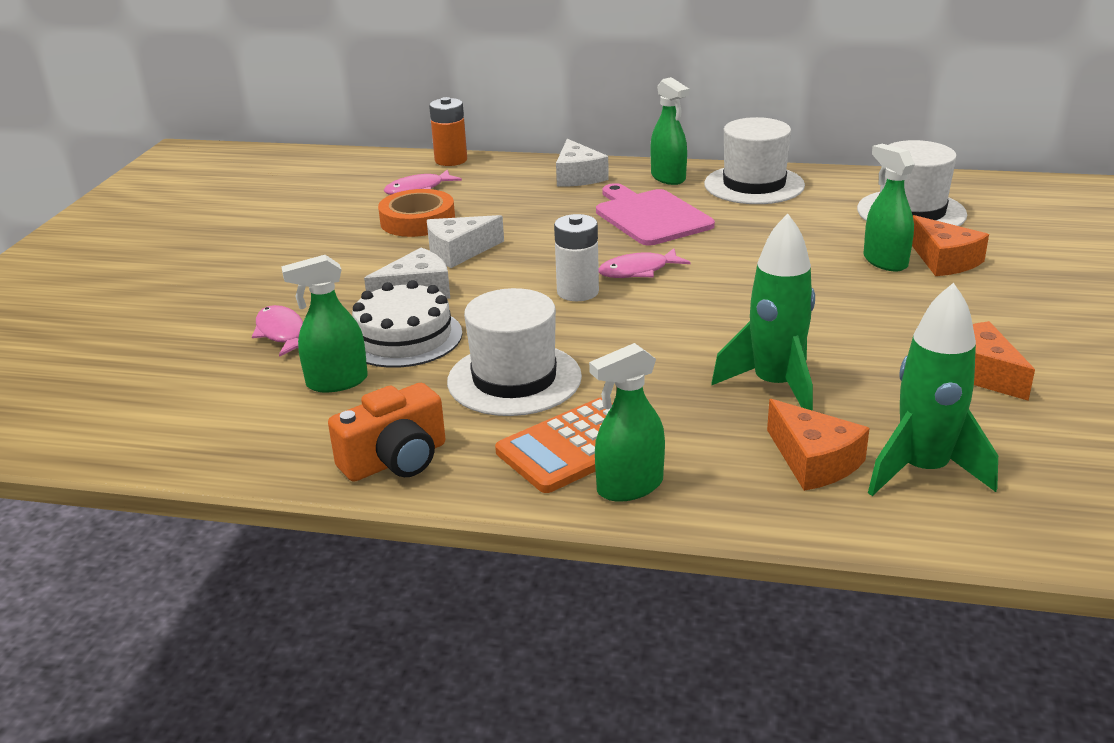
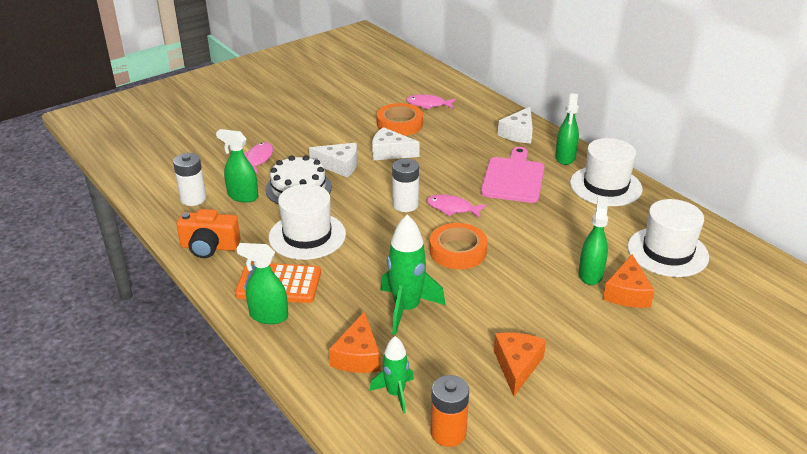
camera: 40 degrees right, 5 degrees up
(260, 420) = (193, 199): none -> white battery
(451, 160) = (471, 92): orange battery -> orange battery (448, 433)
(721, 306) = (457, 251): none -> orange tape
(923, 470) = (395, 393): green rocket -> green rocket, size x0.61

